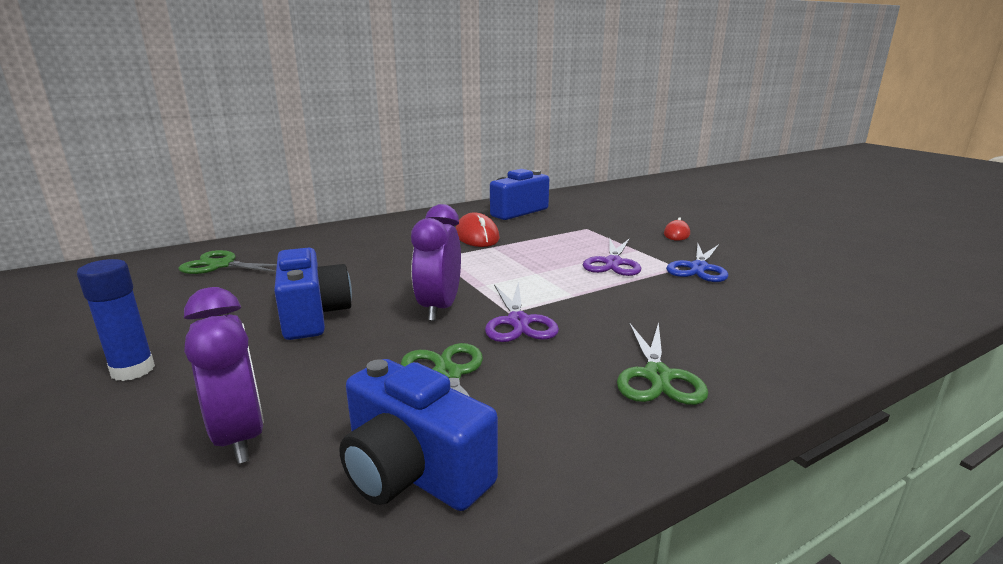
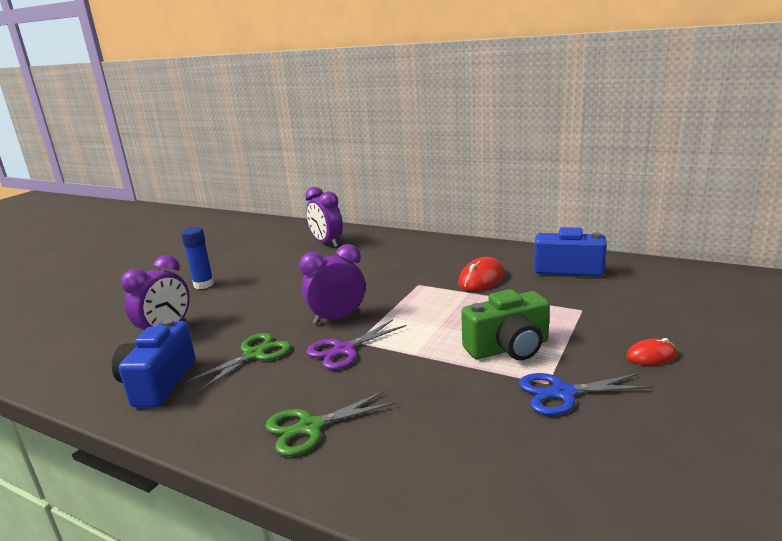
camera: 60 degrees right, 0 degrees up
(221, 265) = (327, 243): green scissors -> purple clock
(313, 315) = (290, 291): blue camera -> none
(613, 263) = (508, 348): purple scissors -> green camera

